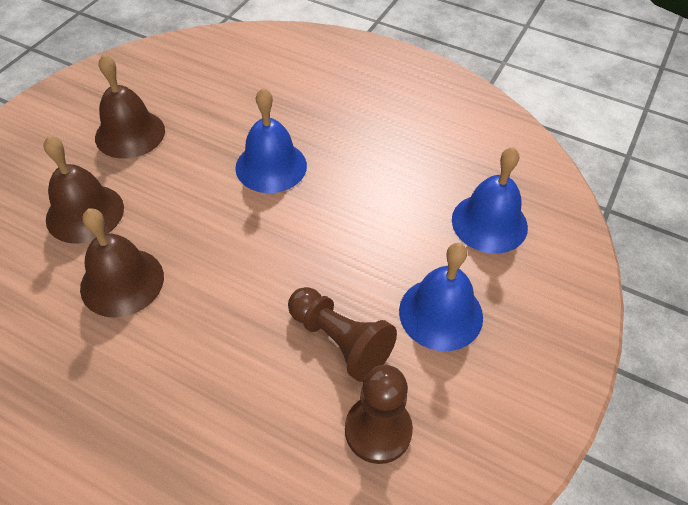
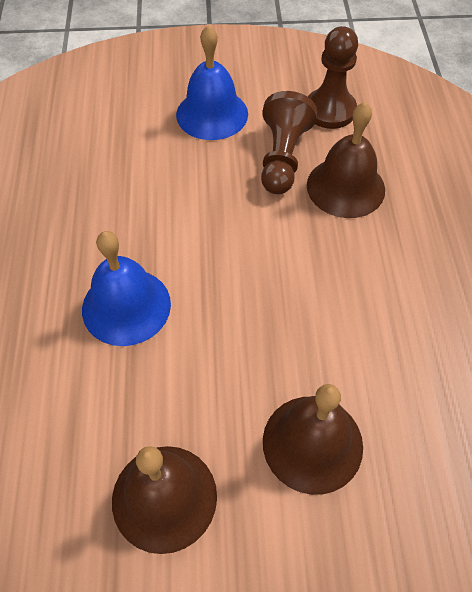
camera: 120 degrees left, 5 degrees up
(122, 282) = (356, 339): brown bell -> brown bell (345, 187)
(489, 223) = (96, 117): blue bell -> none

